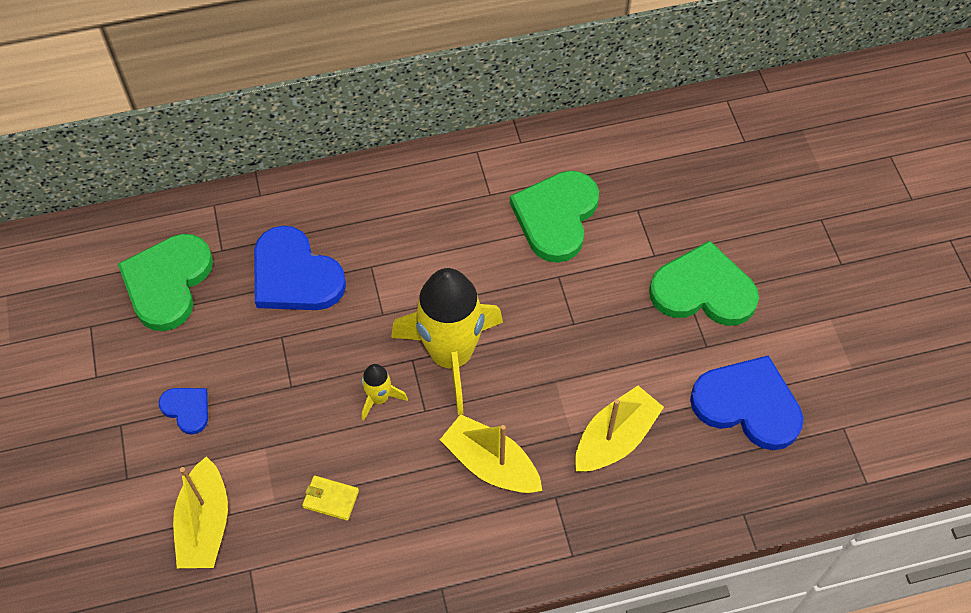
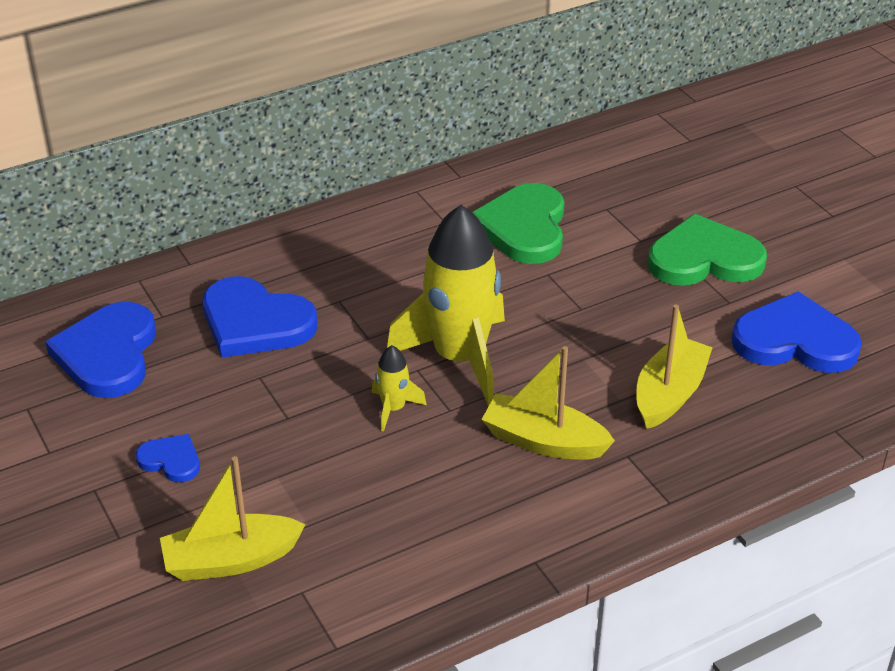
camera: 15 degrees left, 20 degrees down
(167, 283) = (108, 354): green heart -> blue heart
(205, 524) = (231, 560): yellow boat -> yellow boat turned 90 degrees clockwise
(330, 499) = (373, 507): yellow wallet -> none

